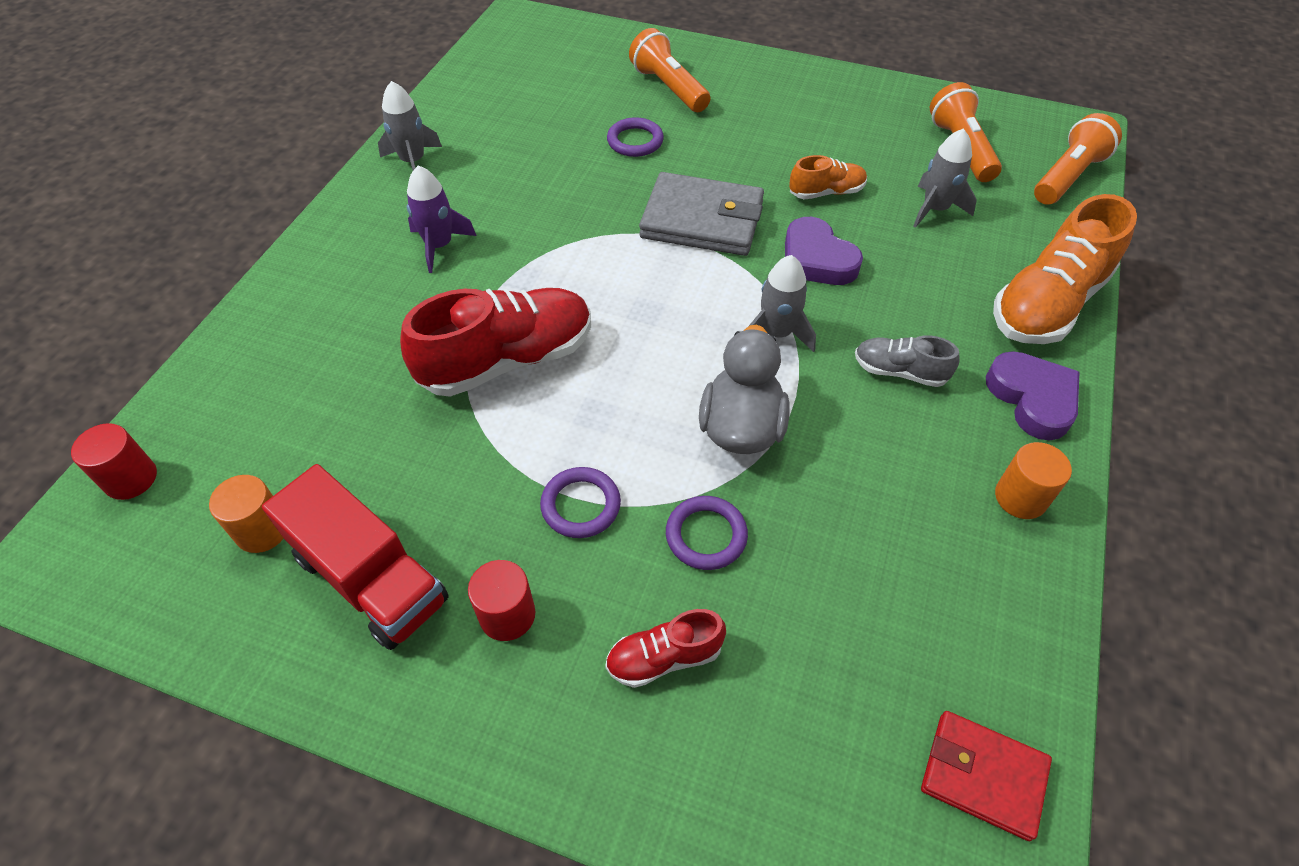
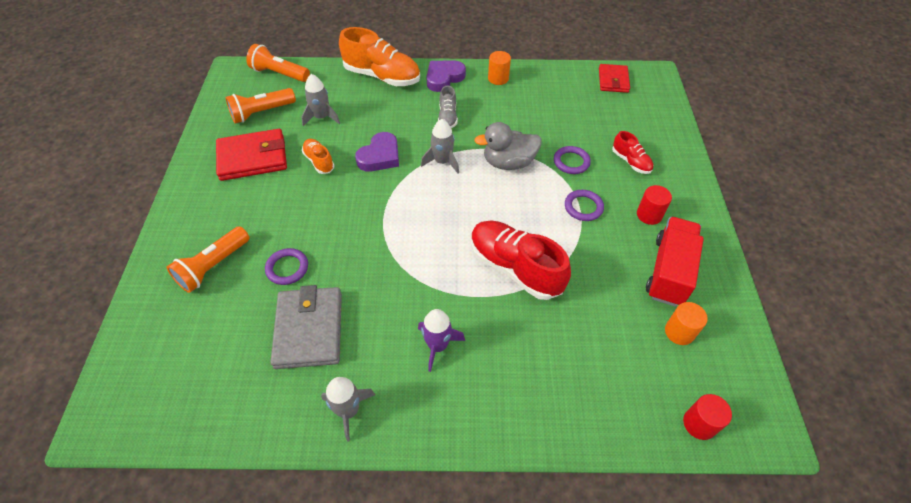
camera: 110 degrees left, 0 degrees up
(702, 220) = (363, 211): grey wallet -> grey wallet (309, 329)
(855, 131) = (253, 158): none -> red wallet

